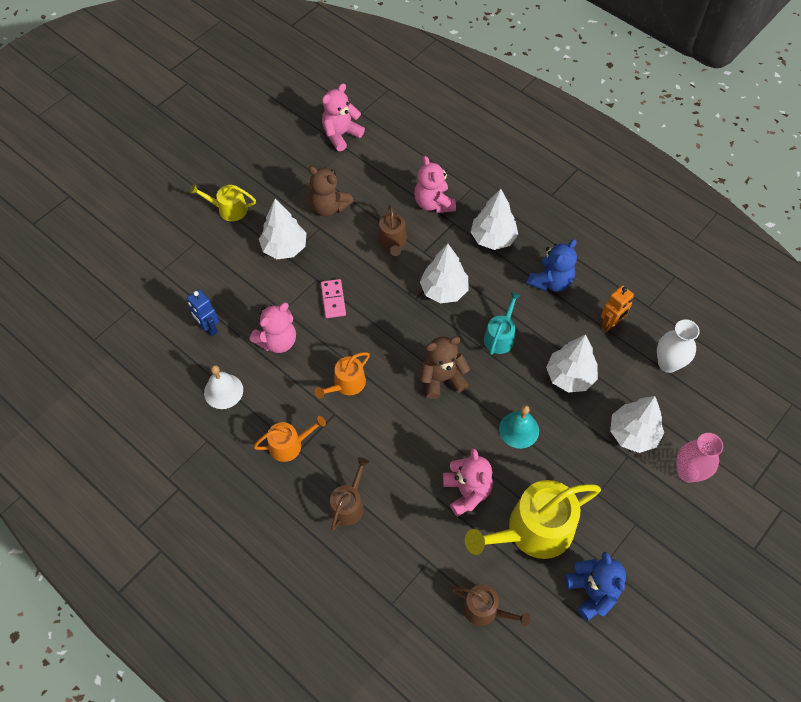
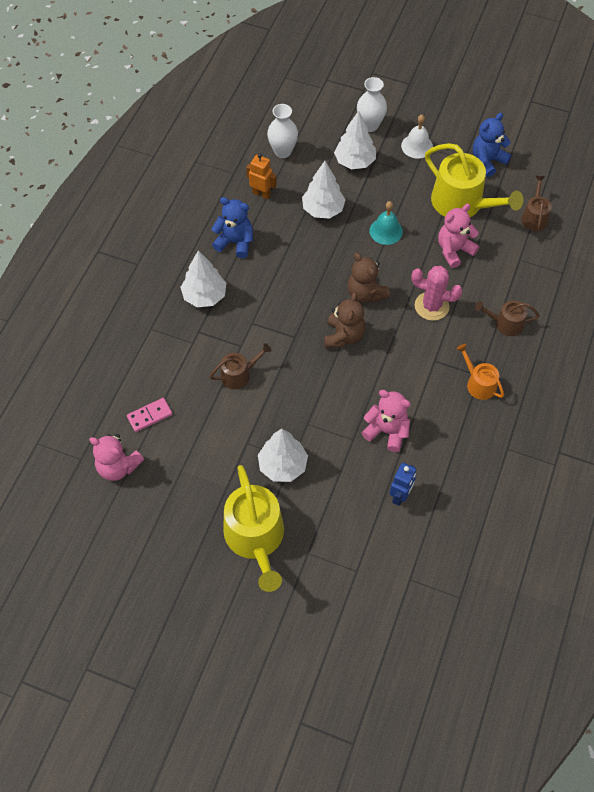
camera: 110 degrees left, 0 degrees up
(223, 391) = (456, 455): white bell -> white bell (417, 146)
(228, 209) = (256, 538): yellow watering can -> yellow watering can, size x1.92
(329, 207) = (218, 443): brown teddy bear -> brown teddy bear (343, 336)
(333, 299) = (323, 401): pink domino -> pink domino (149, 416)
(346, 384) = (403, 361): orange watering can -> none
(401, 437) = (431, 306): none -> pink cactus
(433, 203) = (181, 354): pink teddy bear -> none
(444, 290) = (277, 317): white tree -> none
(500, 336) = (306, 264): turquoise watering can -> none
(688, 472) = (370, 125): pink vase -> white vase

